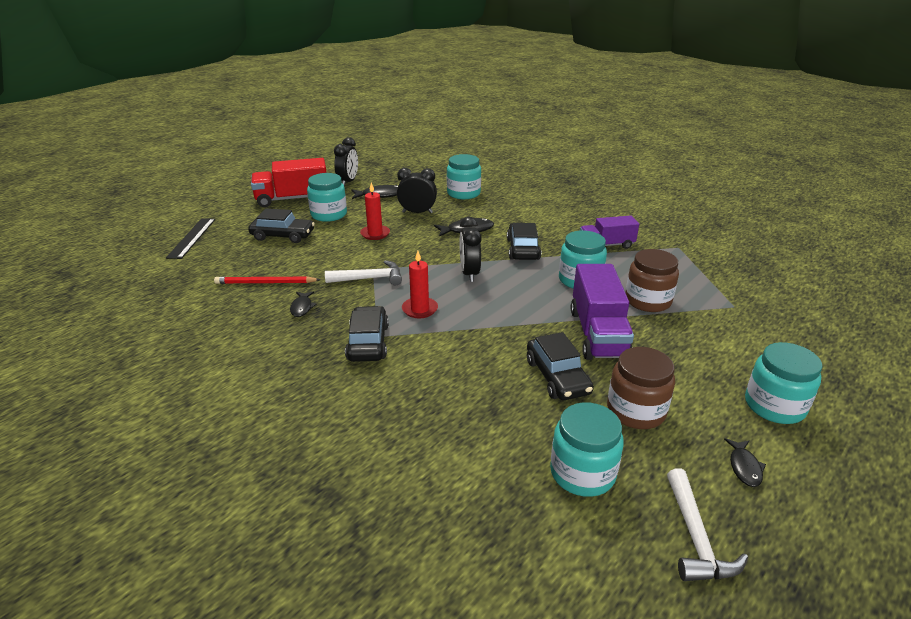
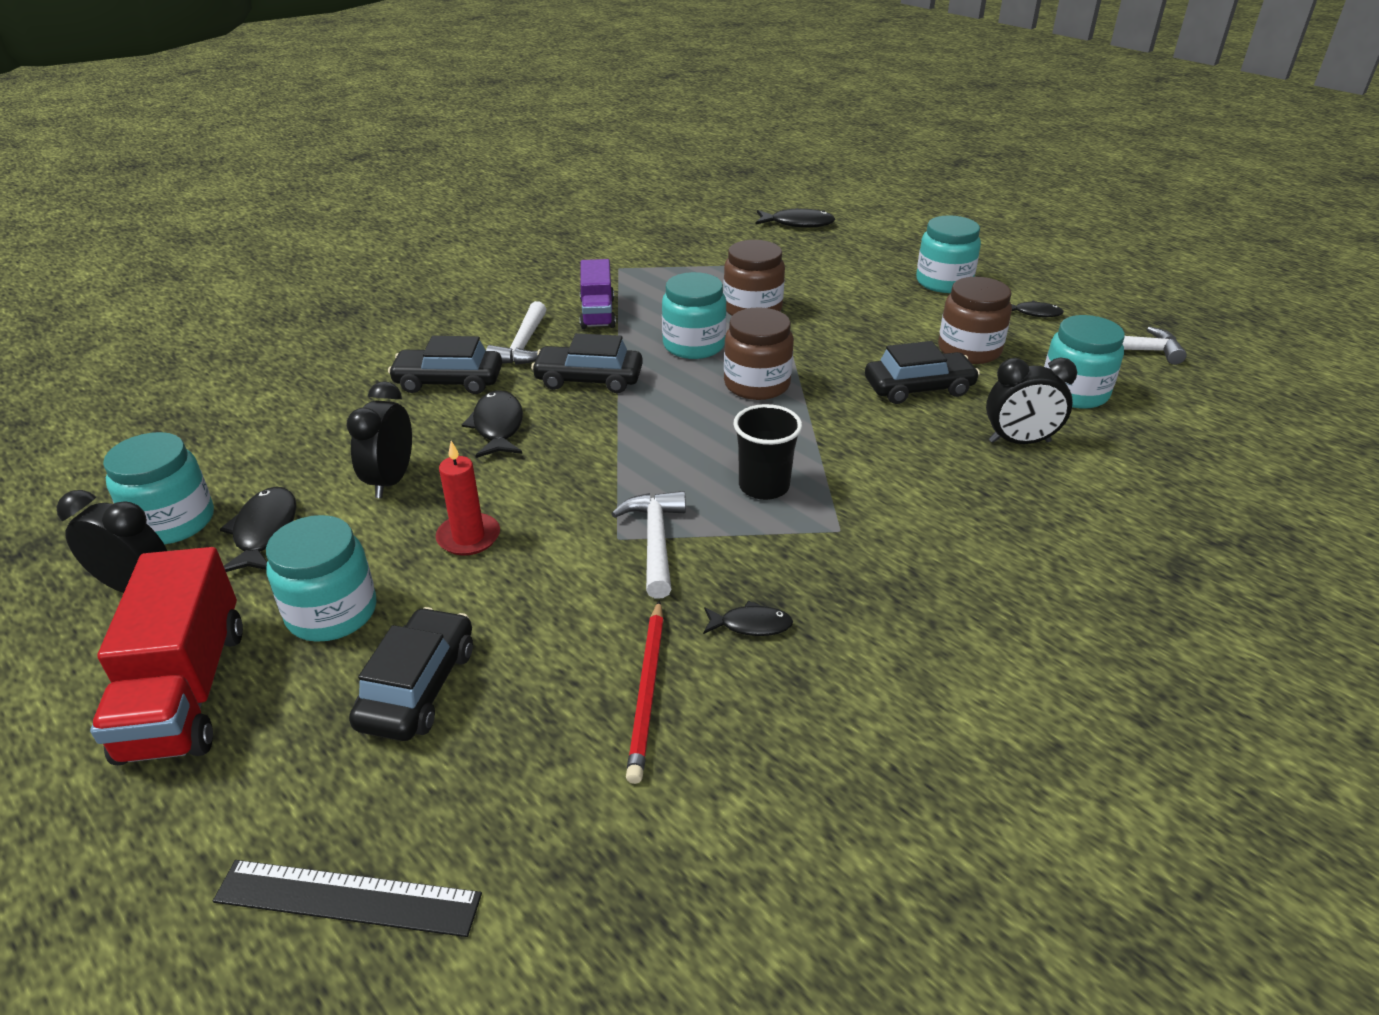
camera: 85 degrees left, 5 degrees up
(368, 342) = (859, 539): black car -> black car (449, 381)
(420, 309) = (764, 486): red candle -> black cup
(463, 193) = (328, 421): turquoise jar -> turquoise jar (173, 522)
(469, 273) = (658, 433): black clock -> black clock (1019, 441)
(537, 305) = (757, 384): none -> brown jar
(554, 228) = (523, 345): none -> white hammer
(598, 334) = (826, 351): purple truck -> none
(837, 321) = (798, 223): none -> black fish

